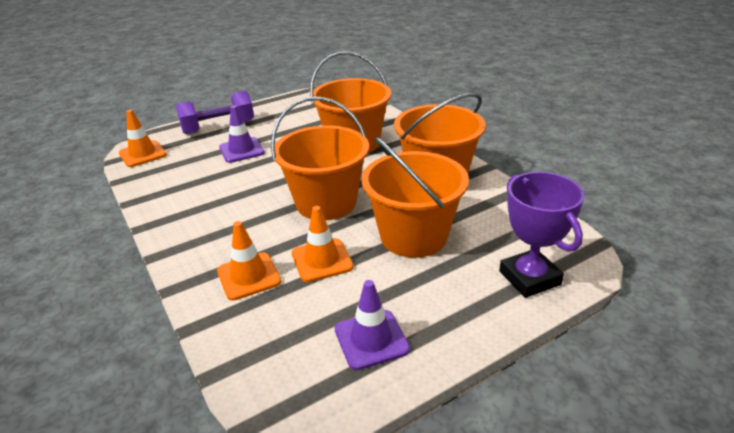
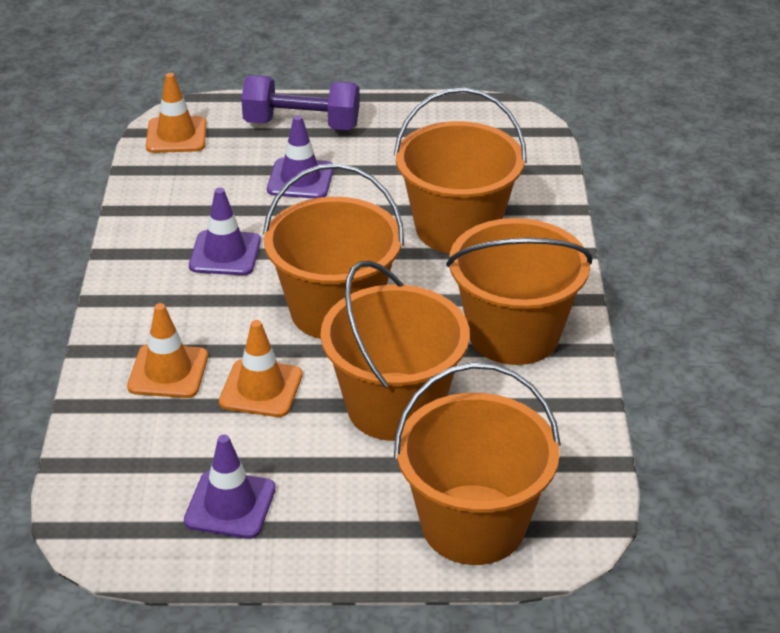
camera: 30 degrees right, 5 degrees up
(228, 199) = (225, 253): none -> purple traffic cone
(529, 278) = (473, 524): purple trophy -> orange bucket

